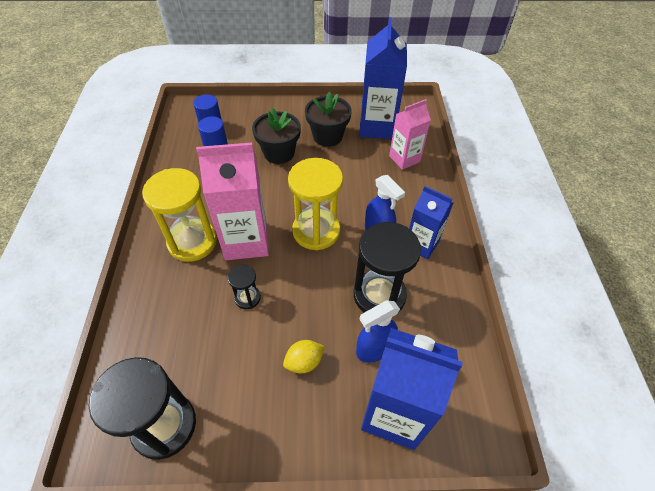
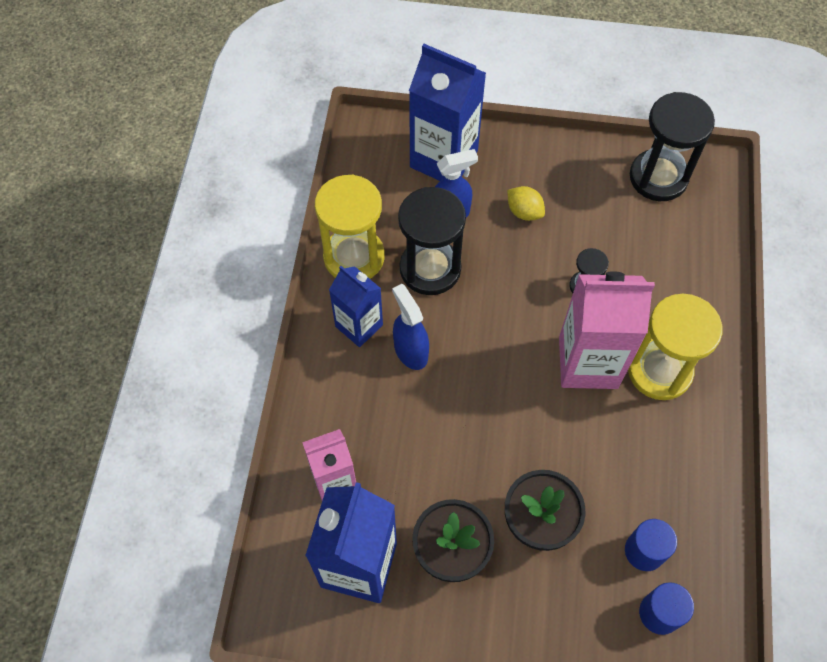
camera: 170 degrees left, 10 degrees up
(304, 362) = (524, 212): yellow lemon -> yellow lemon turned 60 degrees clockwise
(316, 231) = (493, 364): yellow hourglass -> yellow hourglass (354, 257)

